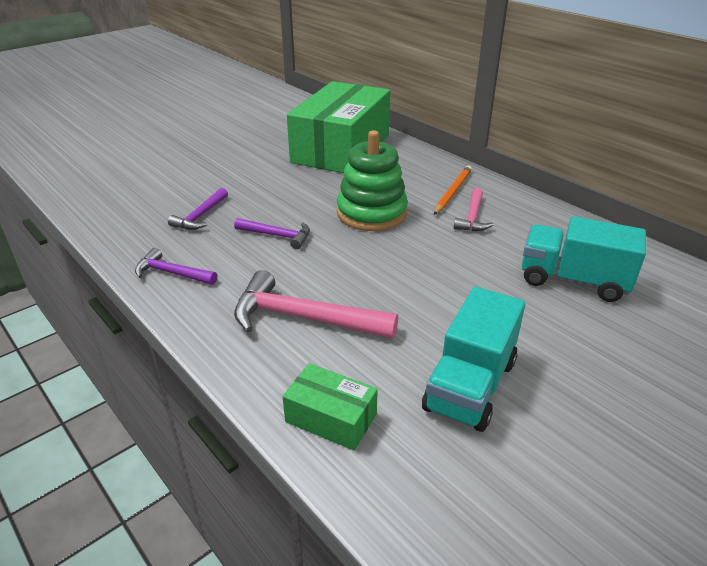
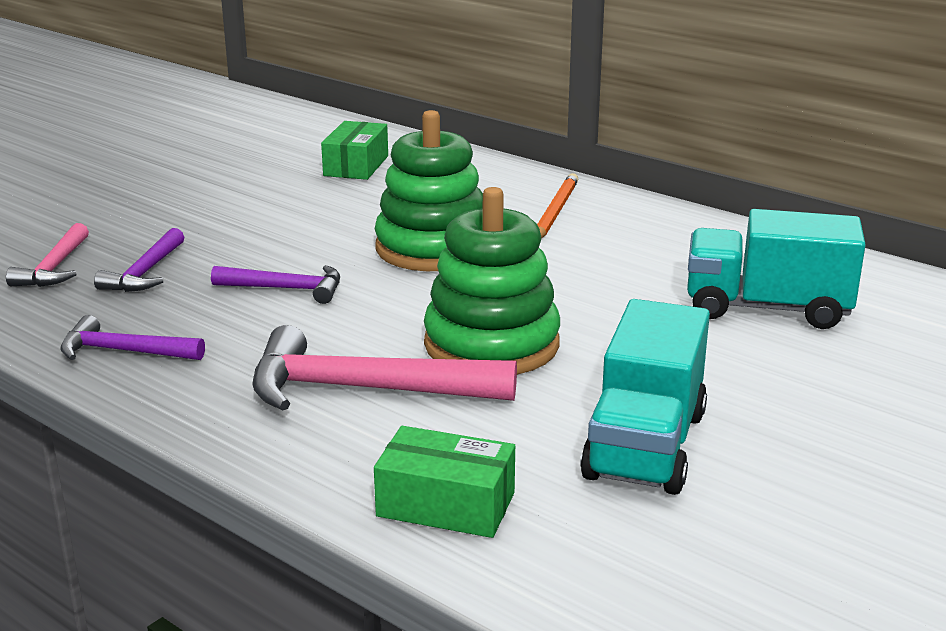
camera: 10 degrees left, 10 degrees down
(341, 148) = (356, 166): green box -> green box, size x0.42
(390, 291) = (491, 344): none -> green stacking toy
(472, 217) = (595, 242): pink hammer -> pink hammer (55, 268)

